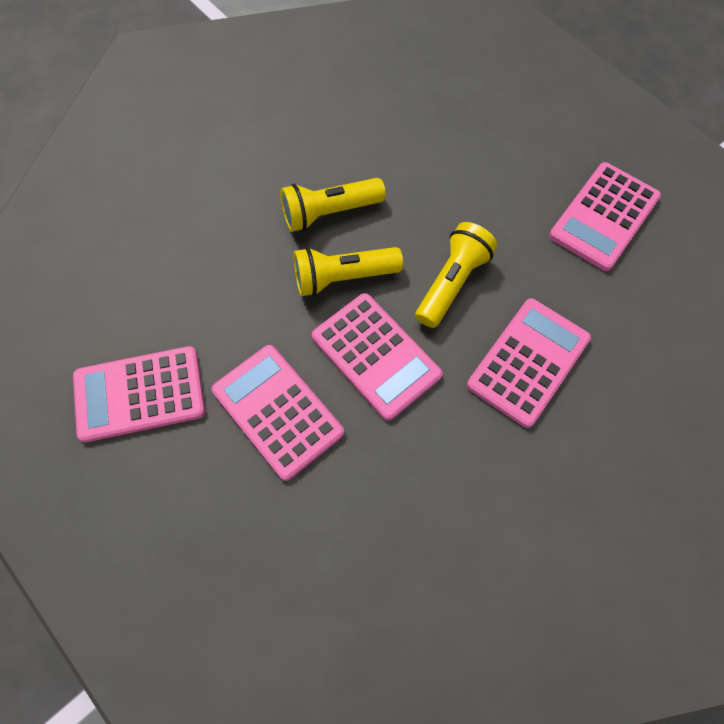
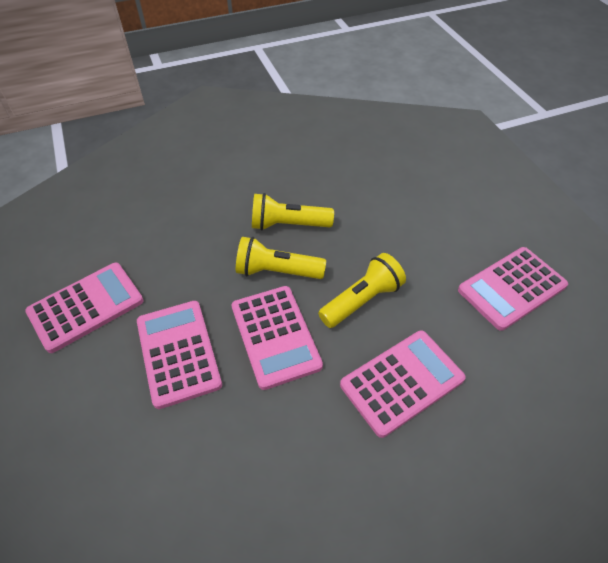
camera: 20 degrees right, 15 degrees down
(139, 394) = (86, 306): pink calculator -> pink calculator turned 135 degrees clockwise

